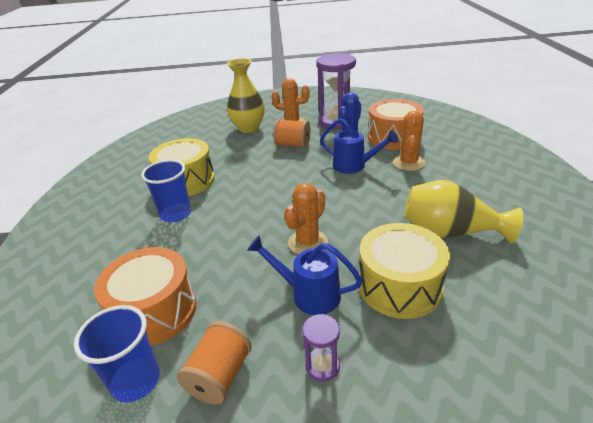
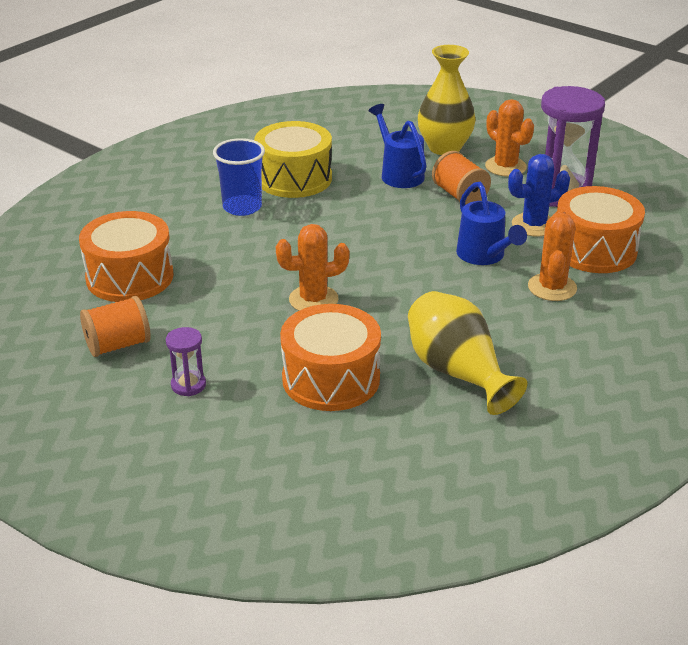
camera: 40 degrees right, 0 degrees up
(136, 381) = (67, 313): blue cup -> none
(309, 294) = (251, 337): blue watering can -> blue watering can (399, 174)
(399, 286) = (331, 379): yellow drum -> orange drum
(408, 163) = (552, 287): orange cactus -> orange cactus turned 45 degrees counterclockwise

